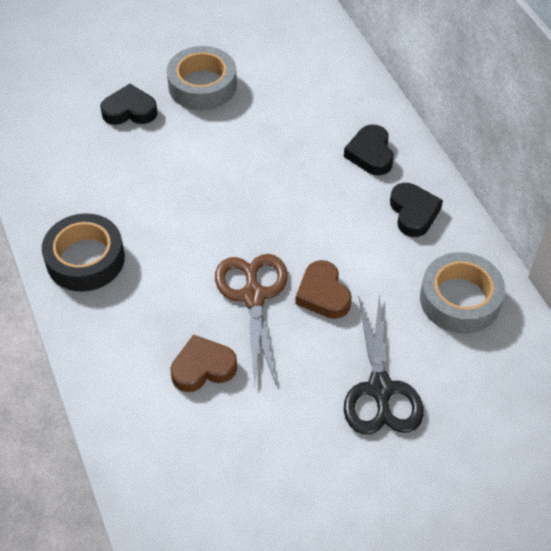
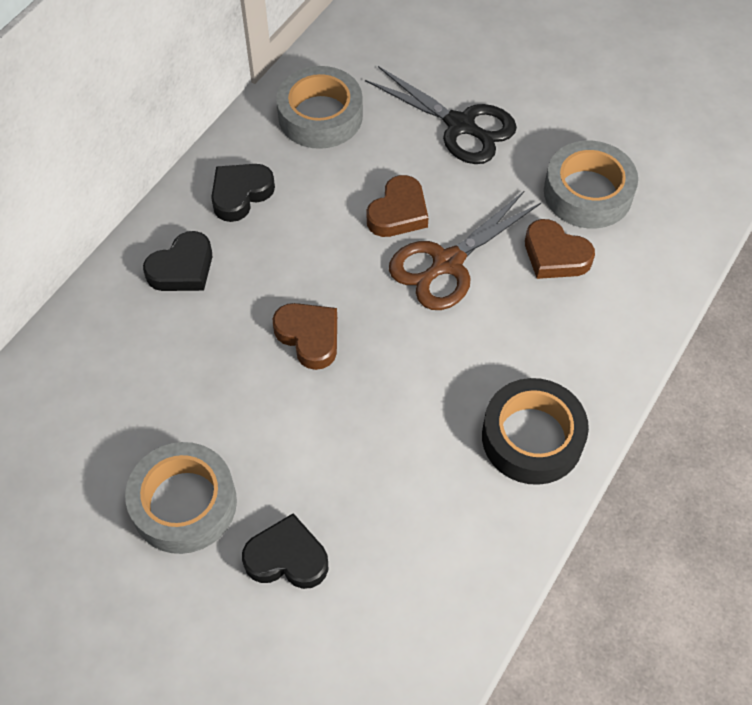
camera: 125 degrees left, 5 degrees up
(130, 110) = (287, 558): black heart -> black heart turned 135 degrees clockwise
(240, 433) = (588, 193): none -> grey tape
(261, 190) = (309, 337): none -> brown heart
(380, 389) = (460, 125): black scissors -> black scissors turned 75 degrees clockwise

